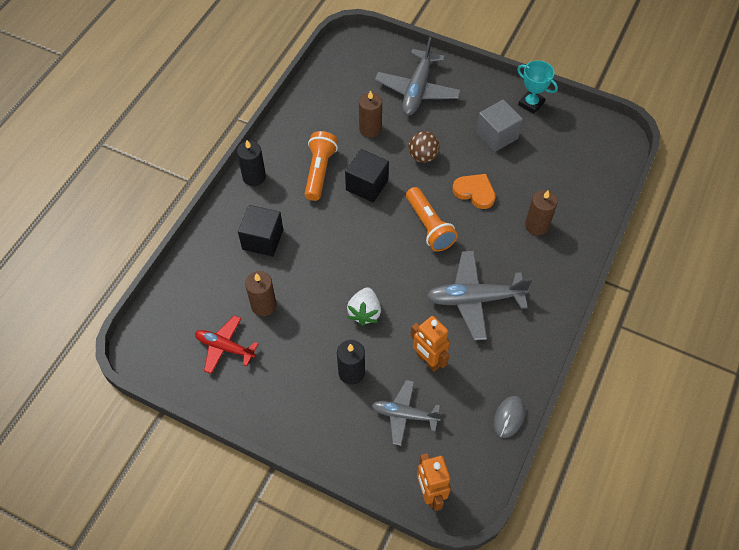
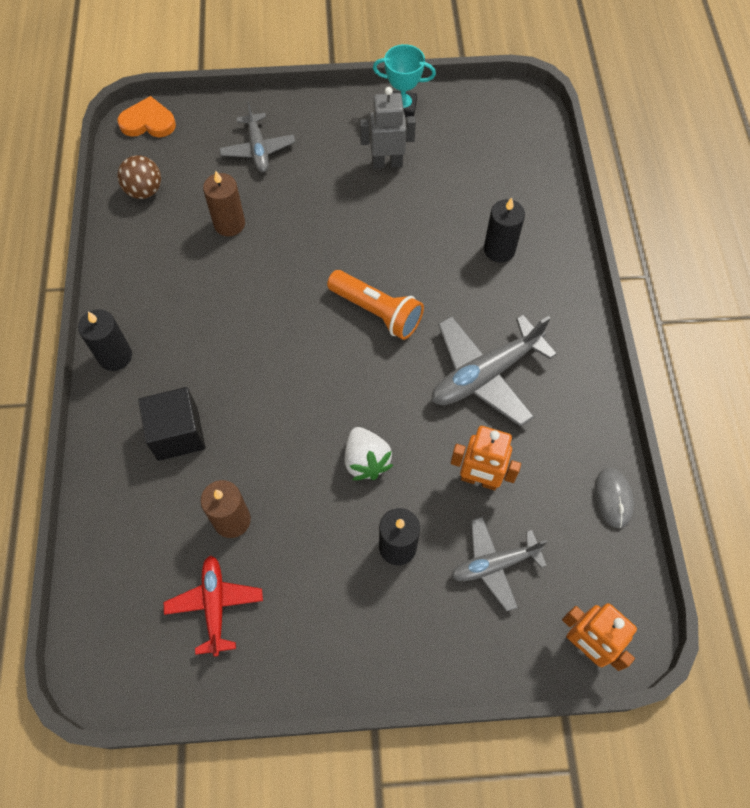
camera: 30 degrees left, 5 degrees up
(225, 347) = (215, 605): red plane -> red plane turned 90 degrees clockwise
(319, 171) = (198, 308): orange flashlight -> none
(367, 185) = (269, 297): black cube -> none
(417, 90) = (258, 149): grey plane -> grey plane, size x0.64
(423, 156) = (315, 228): brown ball -> brown ball (144, 191)
(475, 192) = (404, 243): orange heart -> orange heart (148, 122)
(496, 135) = (387, 163): grey cube -> grey robot
(537, 225) = (499, 249): brown candle -> black candle

